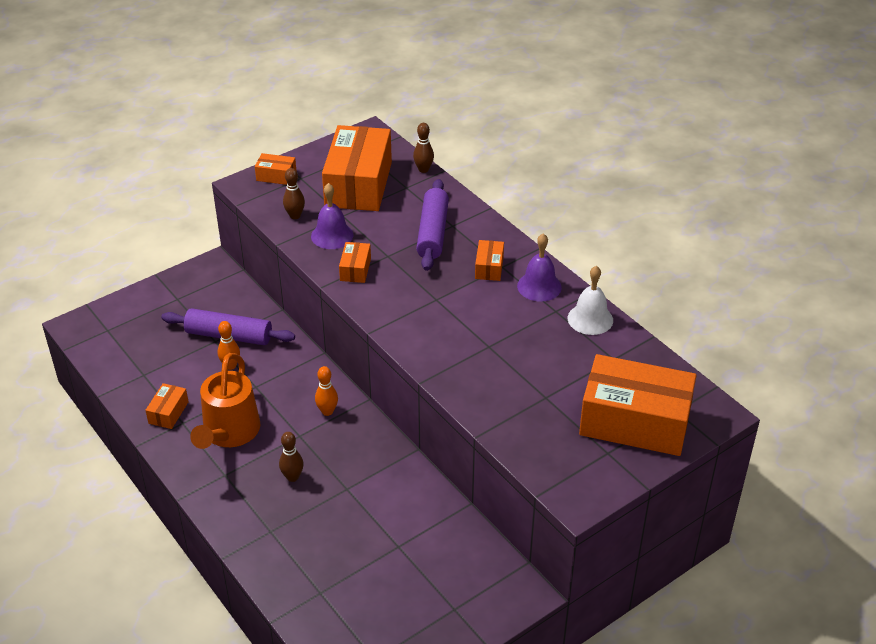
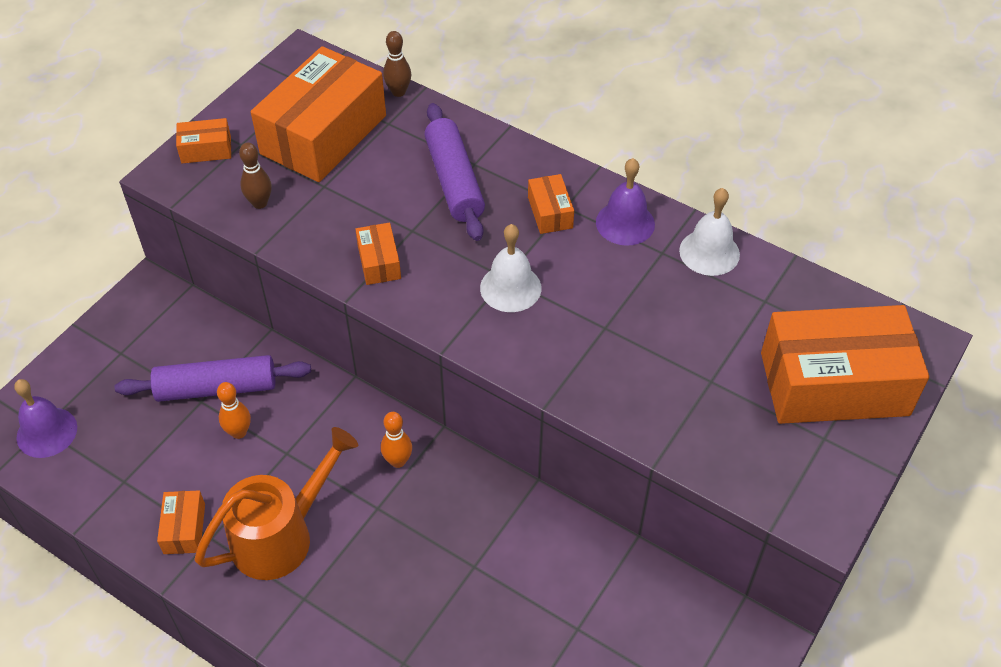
camera: 20 degrees left, 10 degrees up
(229, 433) = (282, 535): orange watering can -> orange watering can turned 120 degrees counterclockwise
(292, 477) = (396, 572): brown bowling pin -> none
(332, 235) = (324, 219): purple bell -> purple bell (47, 432)
(358, 184) = (324, 134): orange box -> orange box turned 45 degrees clockwise
(436, 306) = (510, 288): none -> white bell

